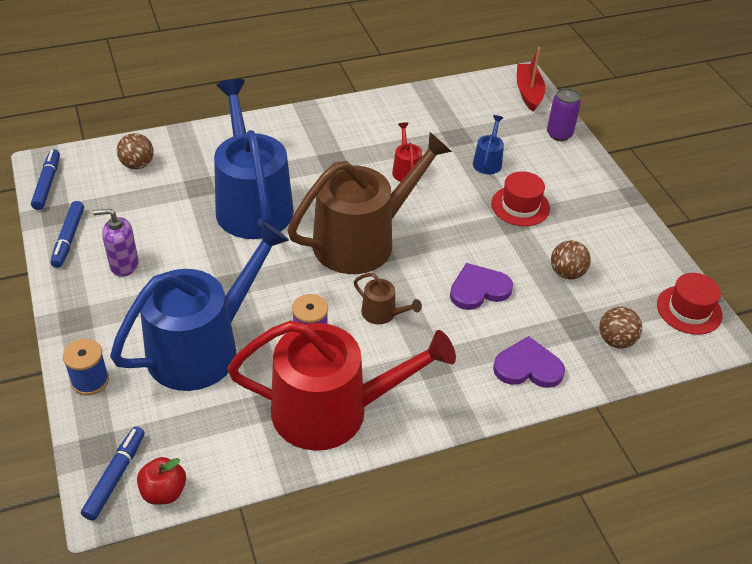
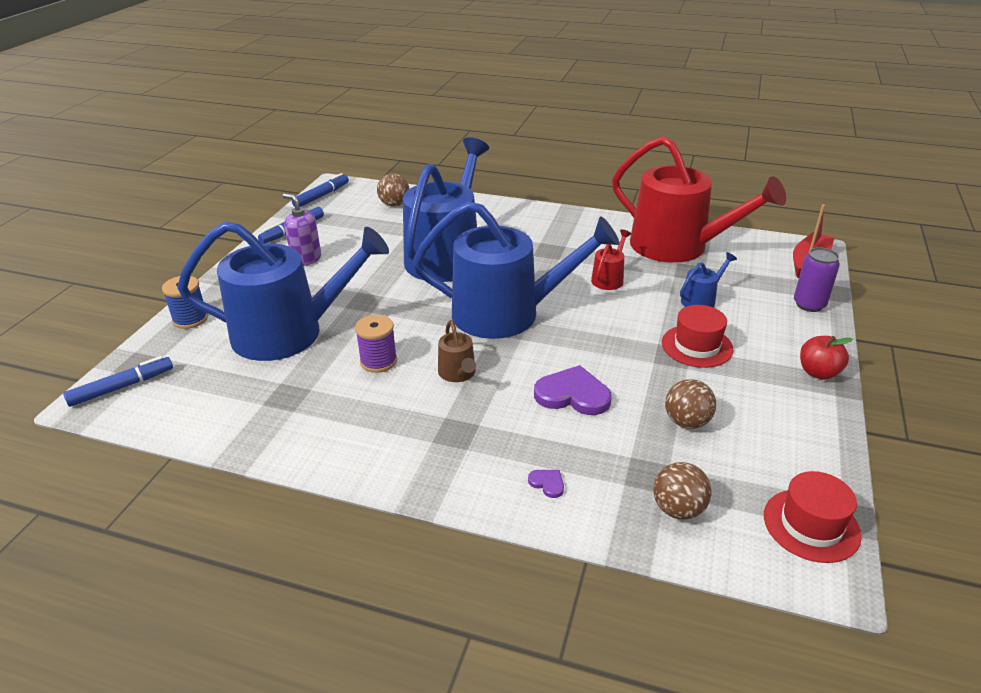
camera: 40 degrees right, 10 degrees down
(164, 492) = (135, 415): red apple -> red apple (818, 372)
(332, 411) = (324, 425): red watering can -> red watering can (677, 247)
(362, 240) = (507, 313): brown watering can -> blue watering can
(528, 367) = (547, 483): purple heart -> purple heart, size x0.45

